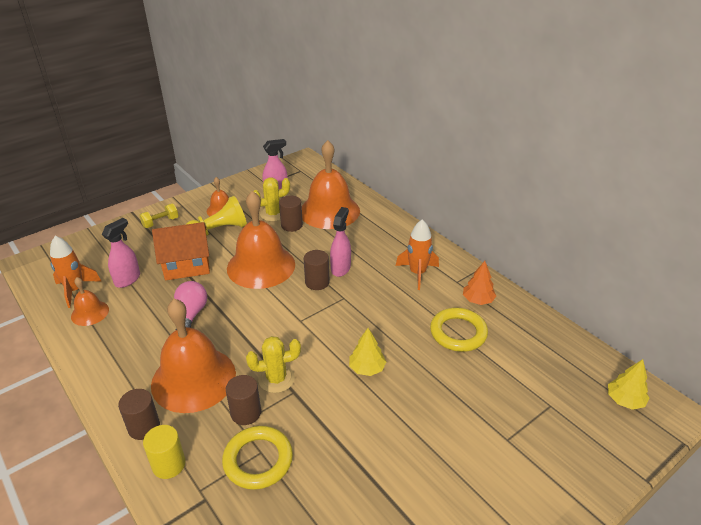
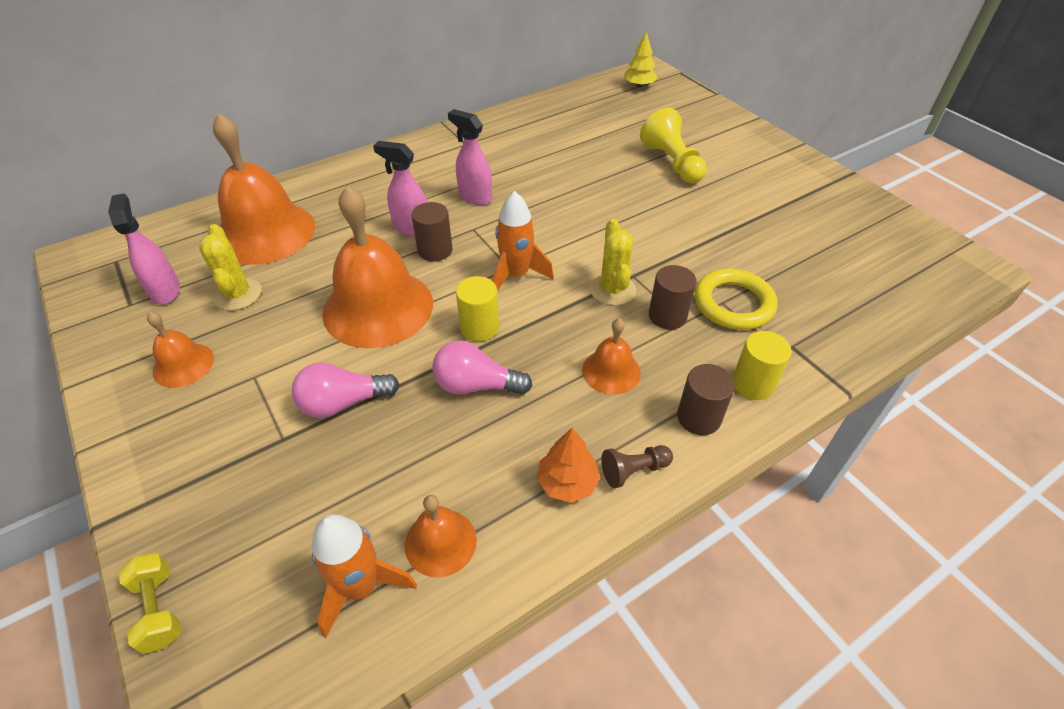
camera: 85 degrees left, 10 degrees up
(110, 390) = (633, 470): none -> brown pawn
(128, 279) = (354, 492): pink spray bottle -> pink spray bottle (475, 197)
(160, 222) = (175, 461): yellow dumbbell -> yellow dumbbell (159, 609)
(186, 265) = (343, 403): orange house -> pink light bulb
(193, 379) = (611, 371): orange bell -> orange bell, size x0.49
(219, 230) = (252, 363): yellow pawn -> yellow pawn (672, 163)
(240, 311) = (479, 327): none -> yellow cylinder
(291, 225) = (283, 273): brown cylinder -> none
(367, 368) = (598, 218): yellow tree -> none
(417, 273) = (442, 168): orange rocket -> orange rocket (516, 275)
(458, 333) = (549, 153): yellow ring -> none
(478, 300) = (500, 135): orange tree -> orange tree (567, 482)

